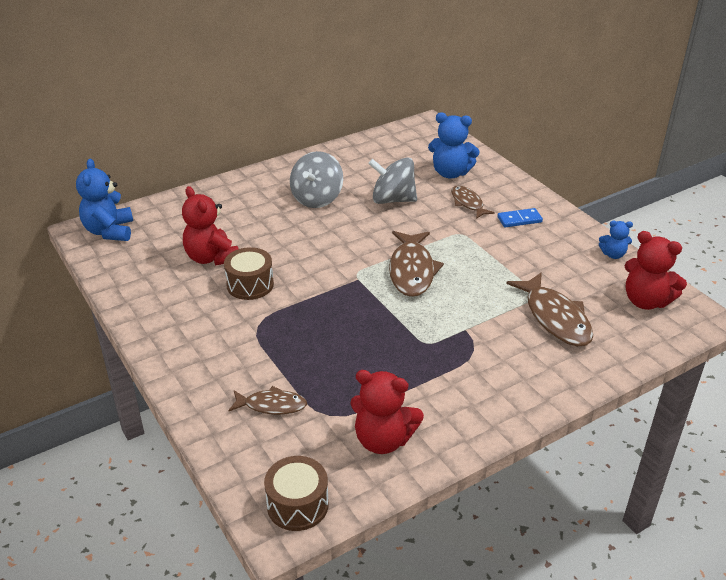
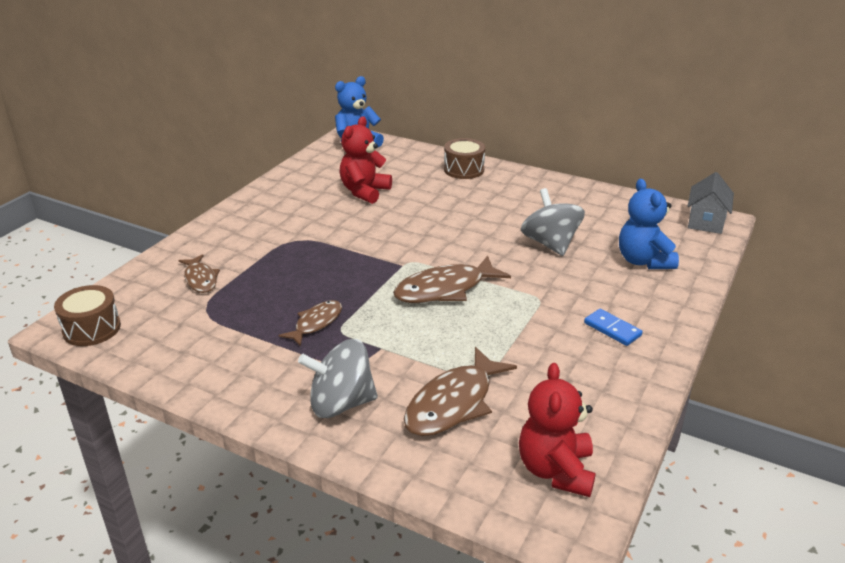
camera: 60 degrees right, 5 degrees down
(250, 285) = (345, 219): brown drum -> brown drum (464, 169)
(317, 198) = (502, 207): grey spinning top -> grey spinning top (341, 403)
(383, 440) = (190, 347): red teddy bear -> none
(424, 129) = (706, 222): none -> grey house
(468, 203) = (601, 287): brown fish -> brown fish (316, 323)
(613, 254) = (625, 418): blue teddy bear -> none

